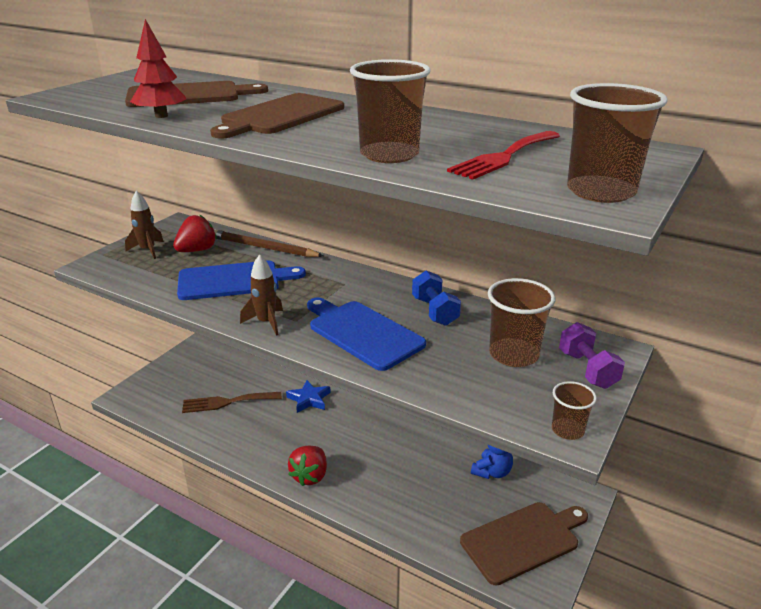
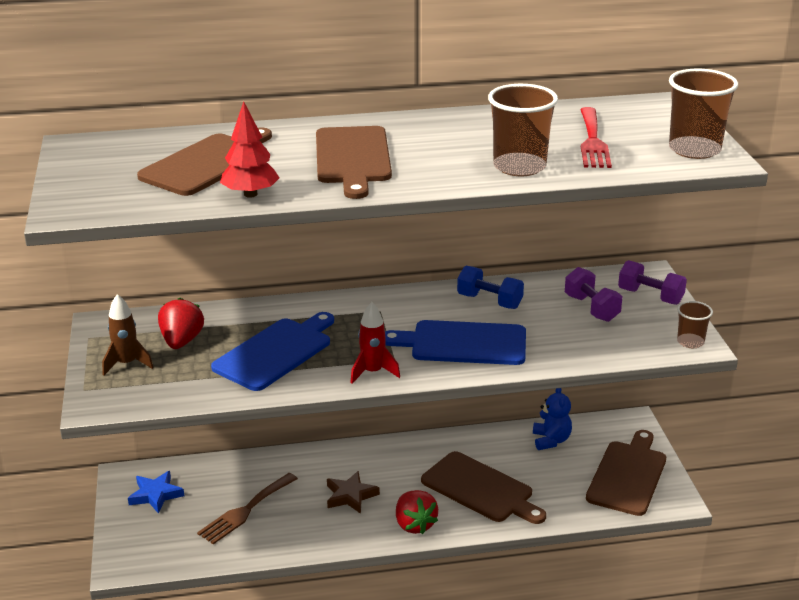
camera: 40 degrees left, 0 degrees up
(263, 248) = (246, 310): brown pencil -> none
(266, 322) = (373, 372): brown rocket -> red rocket
(298, 429) = (350, 495): none -> brown star
(309, 399) = (323, 466): blue star -> blue star (156, 495)
(389, 478) = (480, 489): none -> brown cutting board
(513, 354) = (591, 308): brown cup -> purple dumbbell

